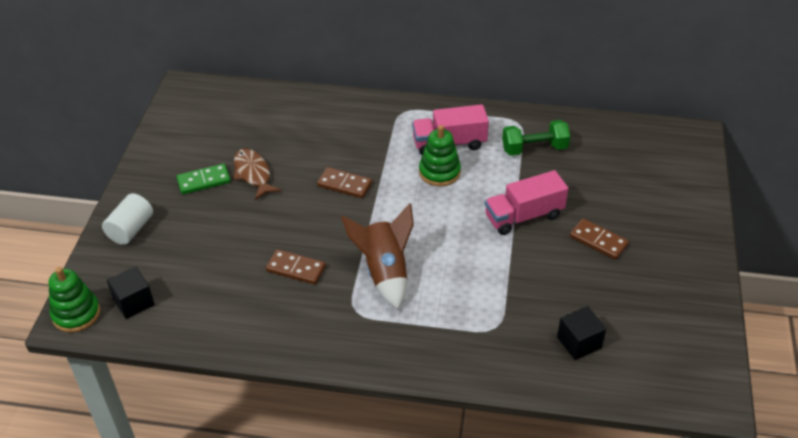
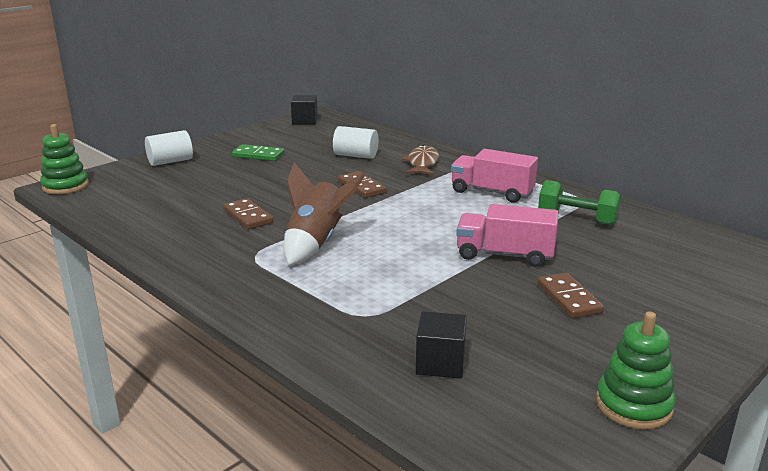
camera: 35 degrees right, 20 degrees down
(134, 302) = (108, 193): black cube -> black cube (305, 121)
(253, 174) = (299, 162): brown fish -> brown fish (422, 163)
(292, 141) = (355, 155): none -> white cylinder
(439, 172) = (457, 205): green stacking toy -> green stacking toy (633, 405)

